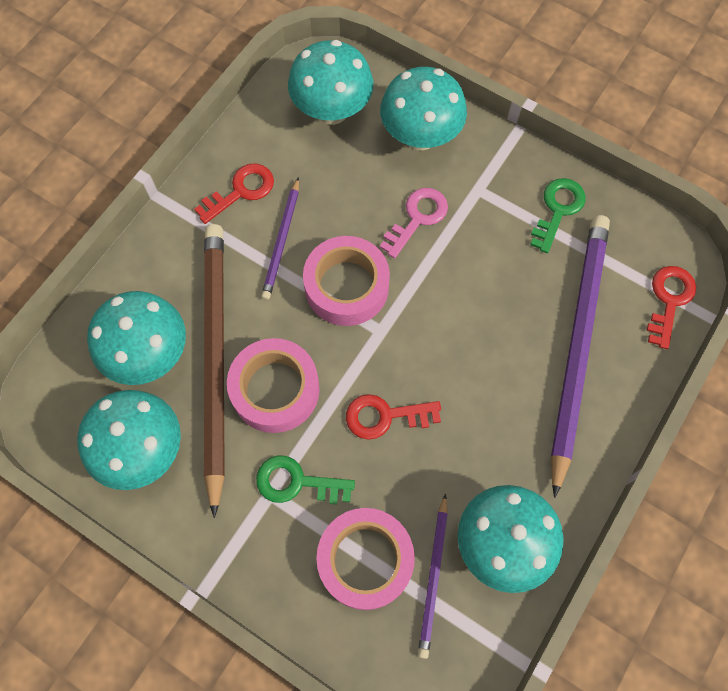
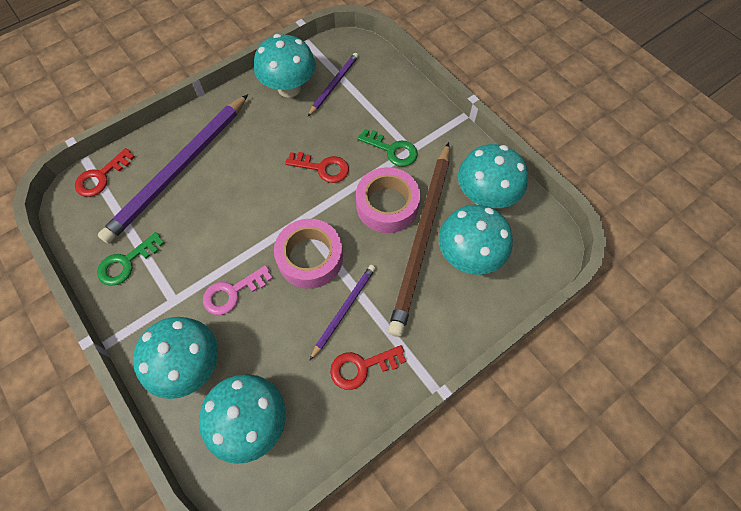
camera: 160 degrees left, 5 degrees down
(365, 560) = (367, 102): pink tape -> none

